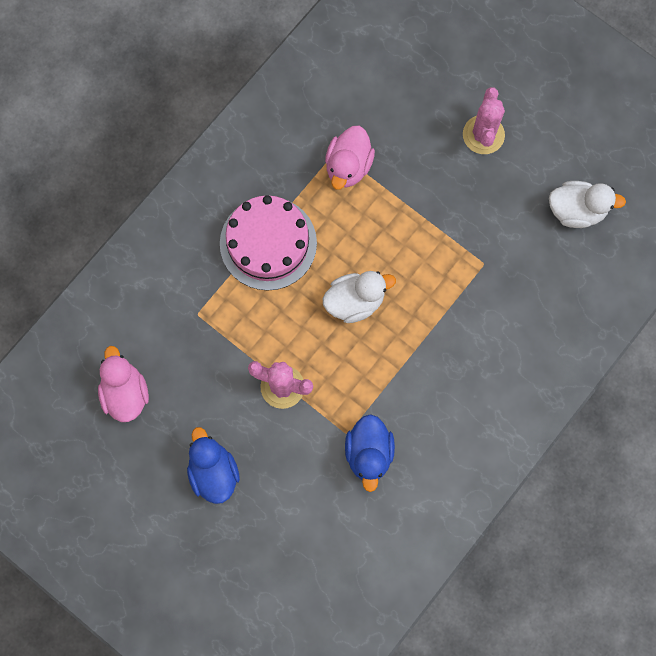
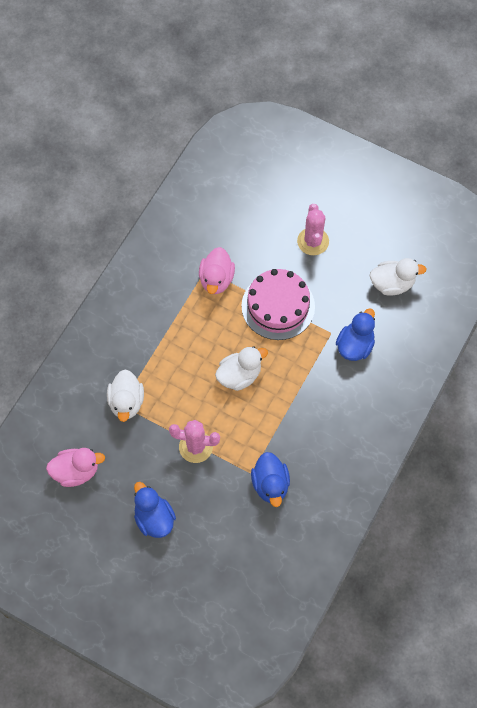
camera: 10 degrees left, 10 degrees down
(125, 393) = (76, 471): pink duck -> pink duck turned 105 degrees clockwise
(204, 312) = (126, 402): none -> white duck
(268, 243) = (166, 344): pink cake -> pink cake (278, 306)
(512, 286) = (355, 346): none -> blue duck

